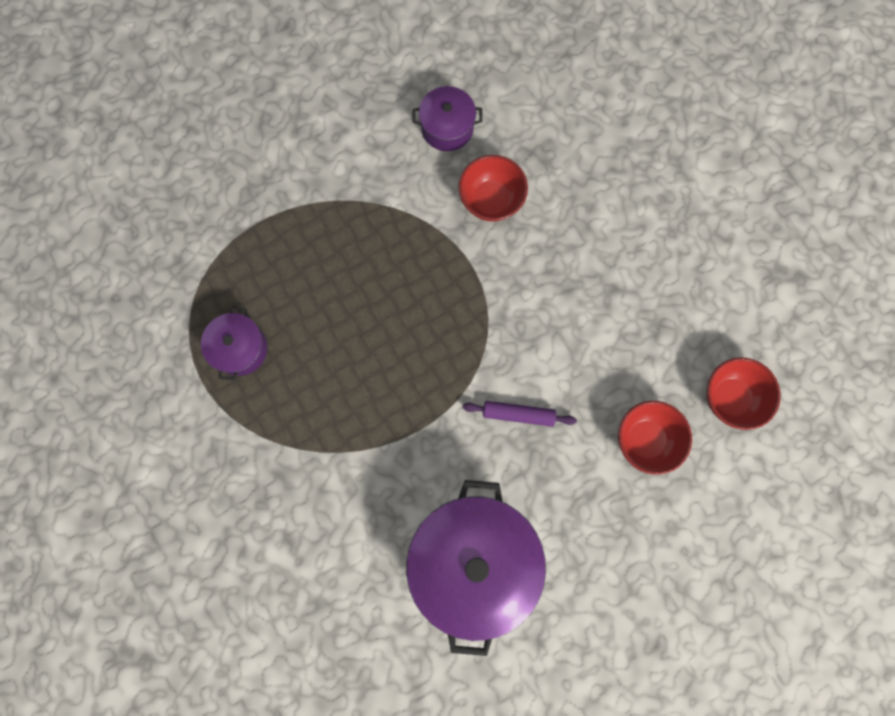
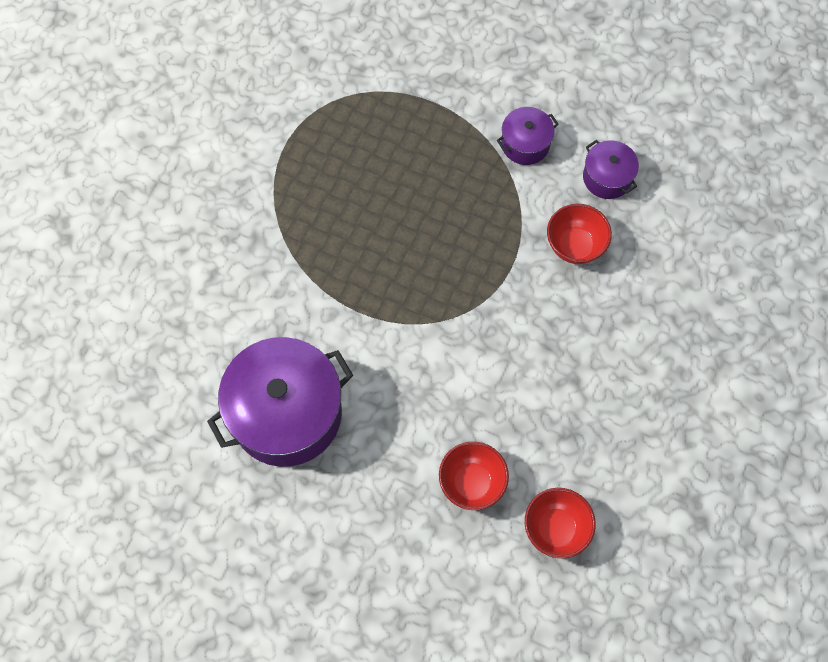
camera: 55 degrees right, 10 degrees down
(240, 348) = (328, 151): purple pot -> purple pot (525, 144)
(518, 414) = (421, 374): purple rolling pin -> none

